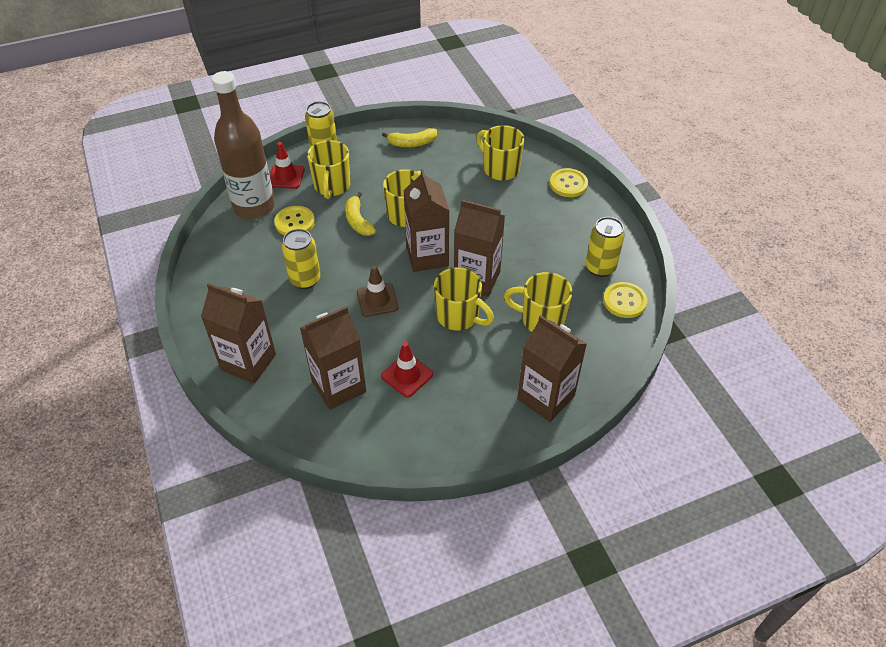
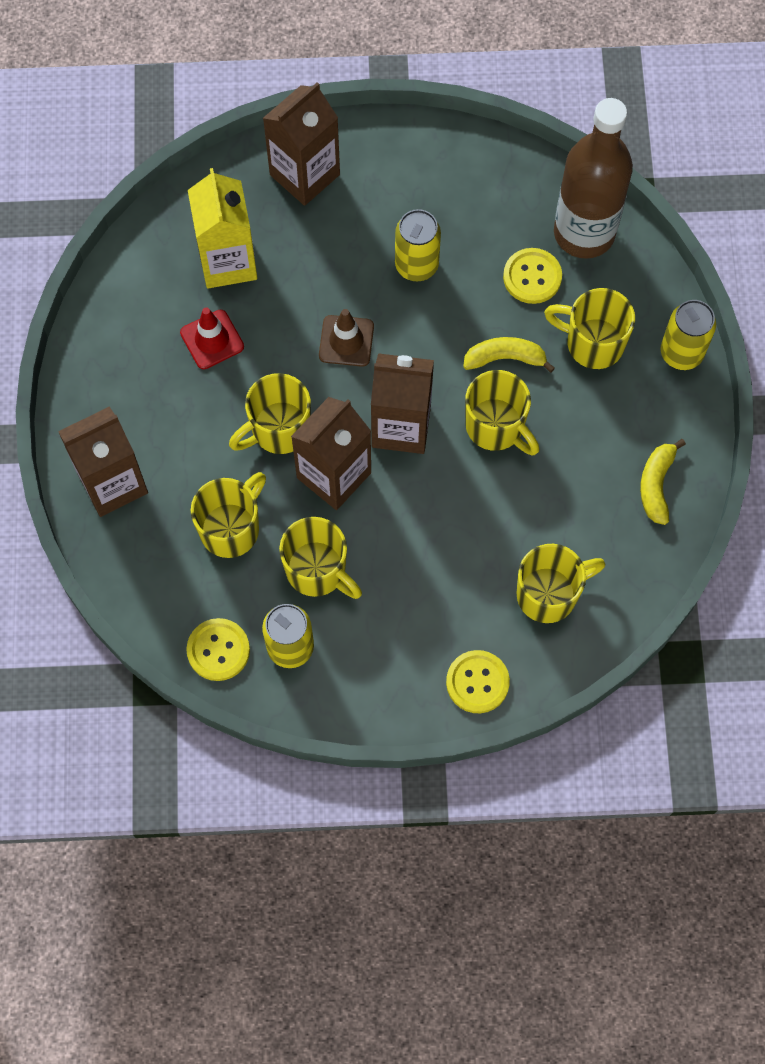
camera: 110 degrees right, 20 degrees up
(286, 177) = (636, 287): red traffic cone -> none
(338, 386) = (228, 261): brown carton -> yellow carton
(544, 269) = (317, 571): none -> yellow mug

